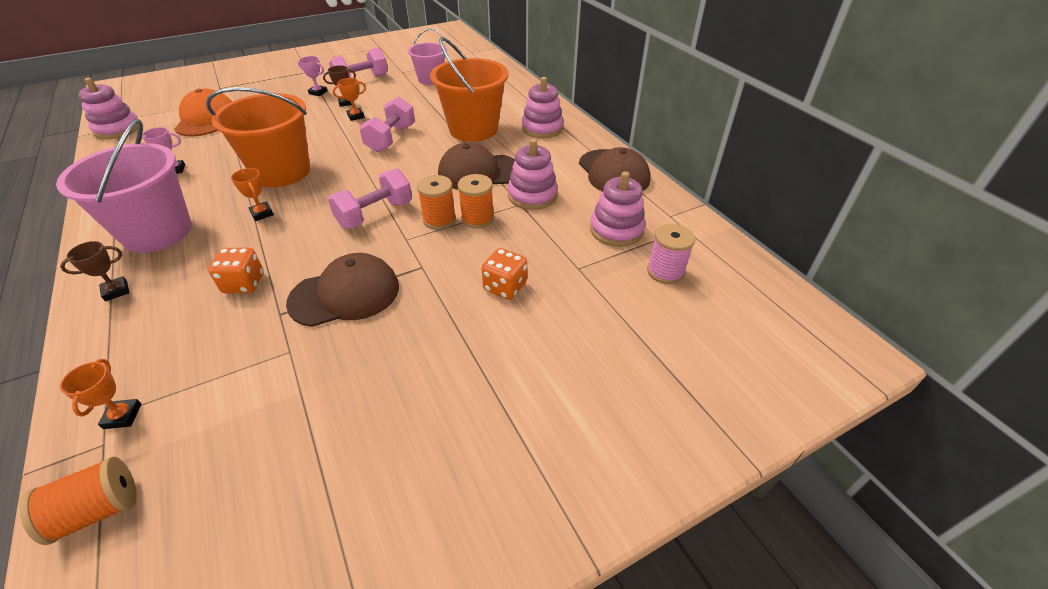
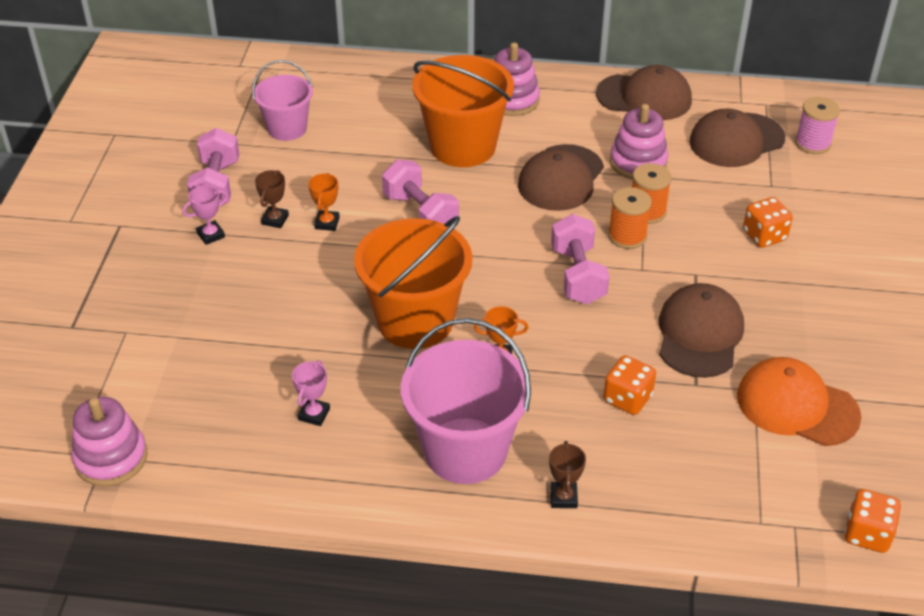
camera: 55 degrees left, 0 degrees up
(98, 510) = (867, 534): orange spool -> orange dice
(122, 416) = (768, 510): orange trophy -> none
(206, 119) = (179, 359): orange cap -> orange cap (797, 406)
(616, 230) = (736, 140): pink stacking toy -> brown cap

